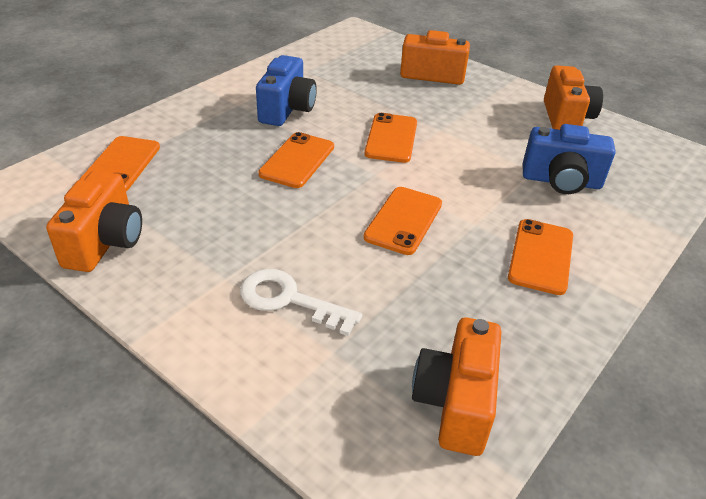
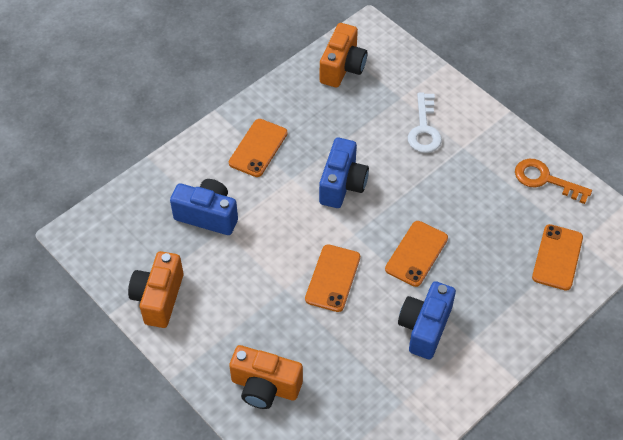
camera: 170 degrees left, 15 degrees up
(105, 242) = (545, 180): orange camera -> orange key
(288, 300) = (424, 129): white key -> white key turned 60 degrees clockwise
(403, 220) = (342, 184): orange phone -> blue camera

